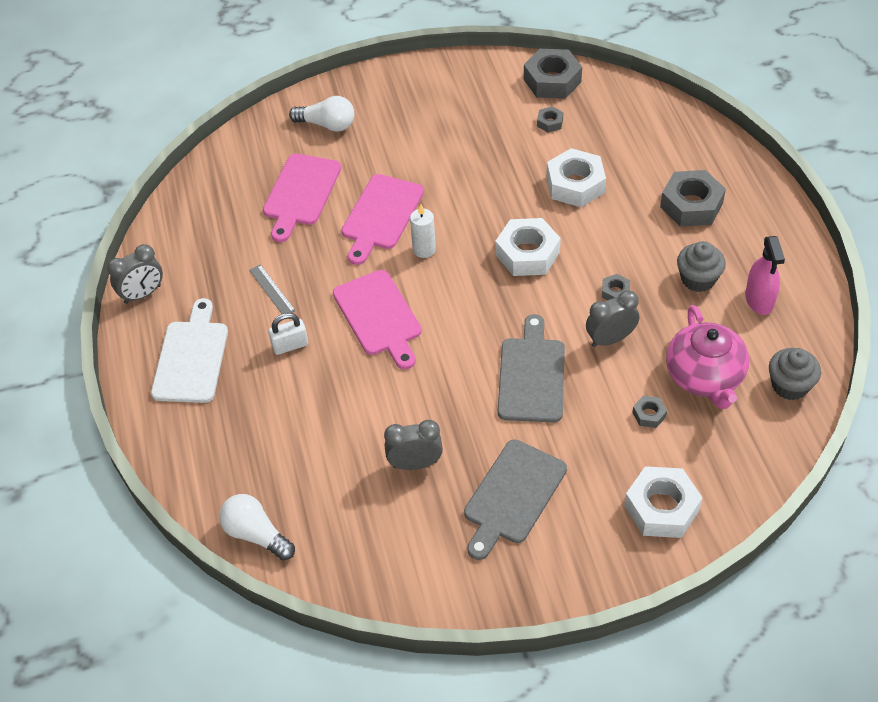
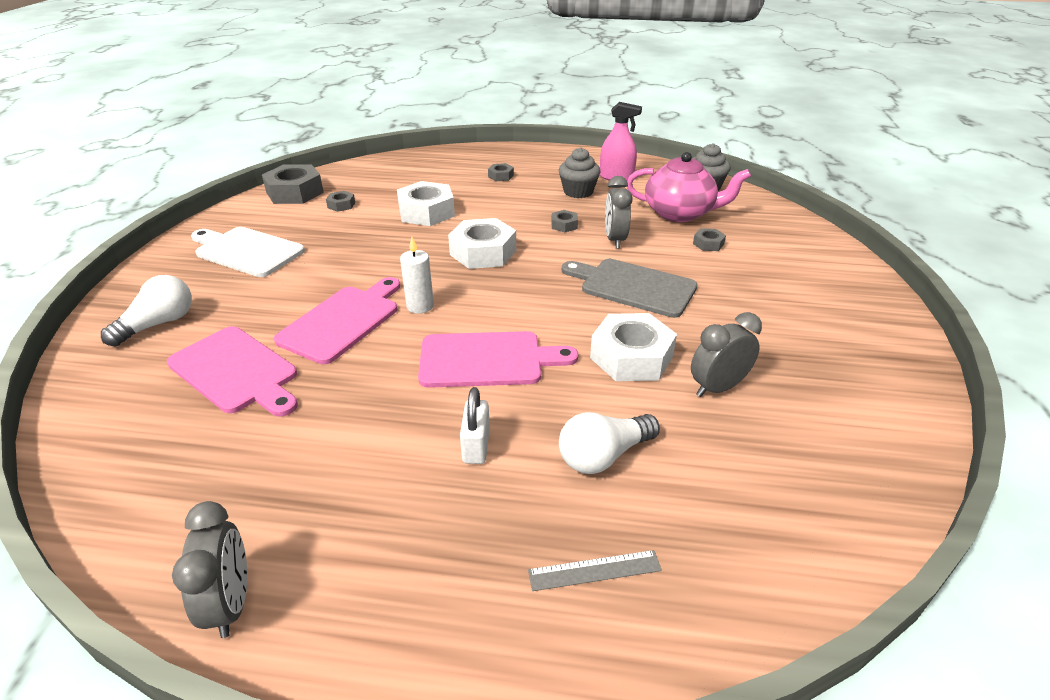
camera: 70 degrees left, 15 degrees down
(191, 358) = (419, 567): white cutting board -> white cutting board (246, 251)
(256, 534) = (798, 572): white light bulb -> white light bulb (603, 456)
(271, 290) = (368, 439): grey ruler -> grey ruler (594, 570)
(381, 215) = (342, 321): pink cutting board -> pink cutting board turned 105 degrees counterclockwise
(415, 464) = (717, 388): grey clock -> grey clock turned 45 degrees clockwise
(513, 496) = (780, 334): grey cutting board -> none
(661, 508) = (812, 263): white nut -> white nut (631, 357)
(691, 205) = (500, 176): grey nut -> grey nut, size x0.47

